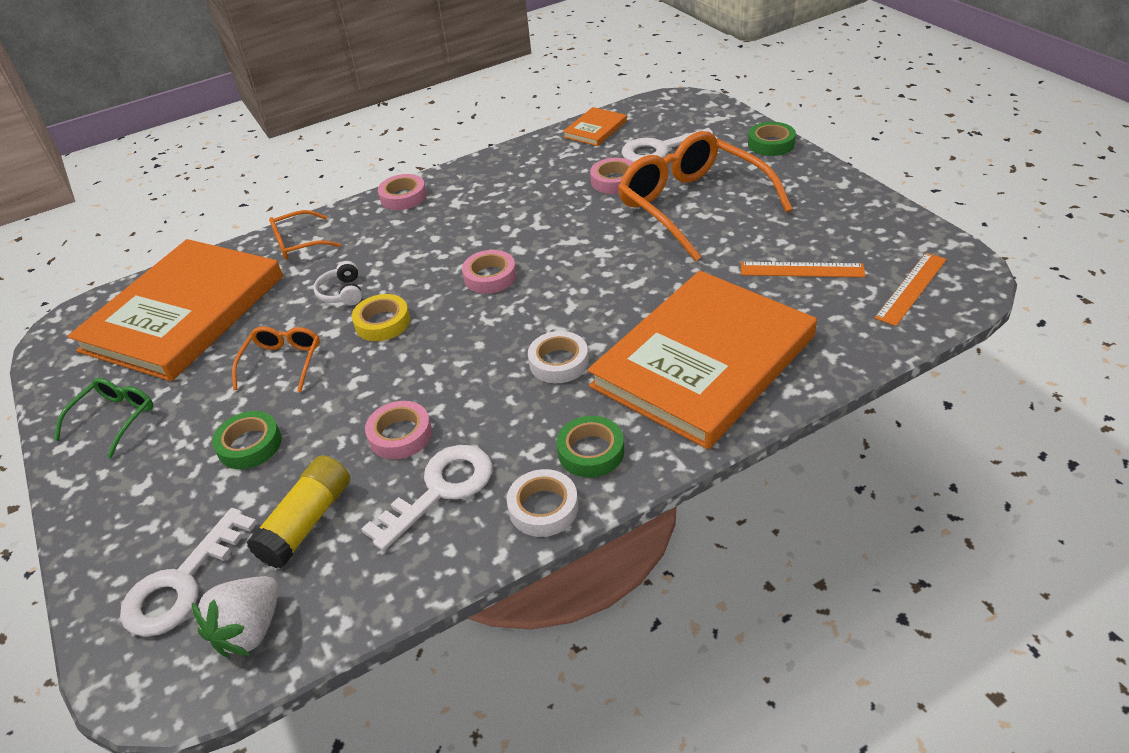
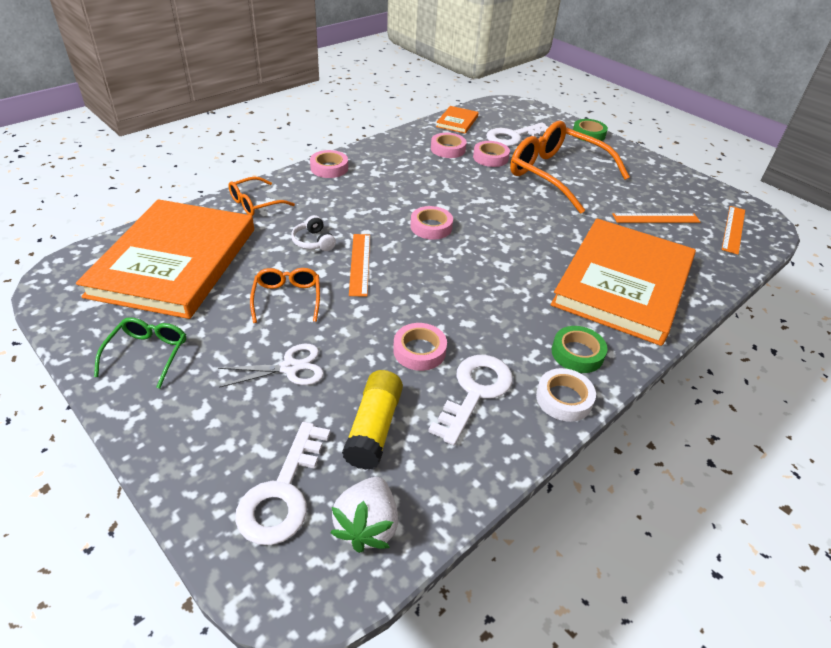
camera: 20 degrees left, 0 degrees up
(250, 445) = (290, 368): green tape -> white scissors
(382, 322) = (360, 264): yellow tape -> orange ruler
(559, 362) = (518, 288): white tape -> none
(563, 169) = (448, 149): none -> pink tape

